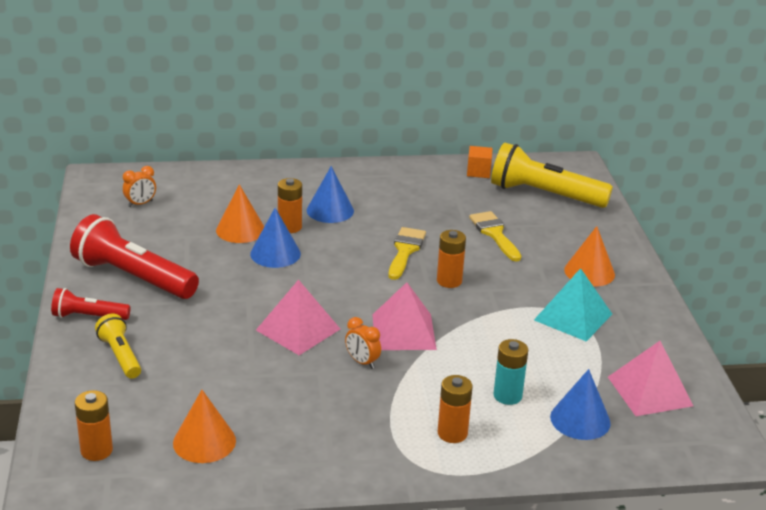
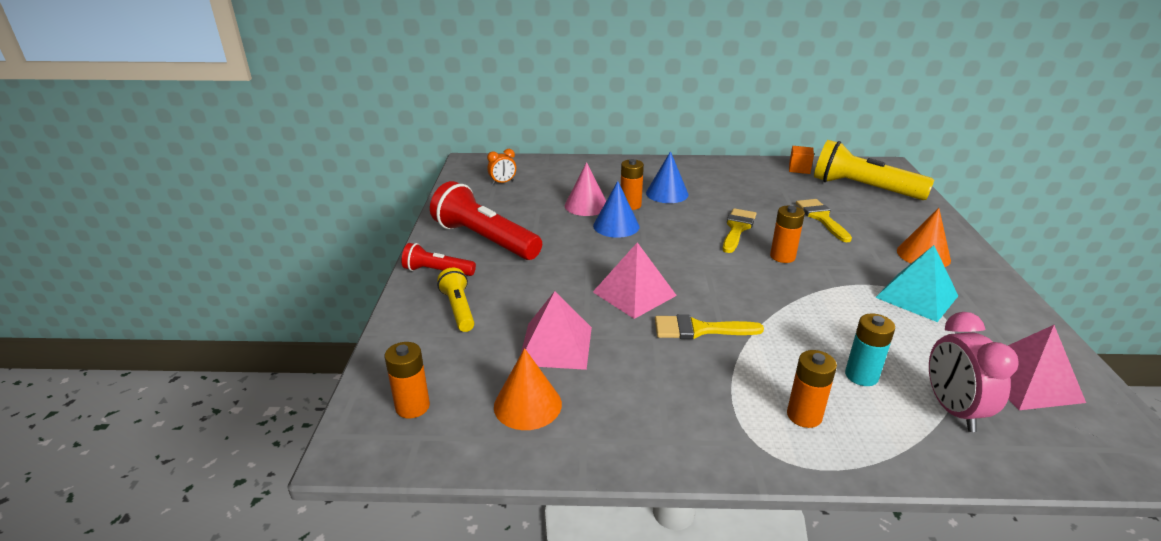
camera: 10 degrees right, 0 degrees up
(240, 230) = (586, 205): orange cone -> pink cone
(362, 362) = (699, 329): orange clock -> yellow brush
(403, 331) = (740, 301): pink pyramid -> pink pyramid (555, 345)
(580, 419) = (952, 410): blue cone -> pink clock

